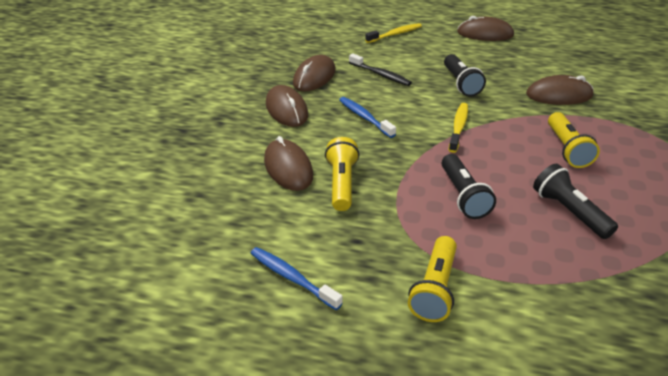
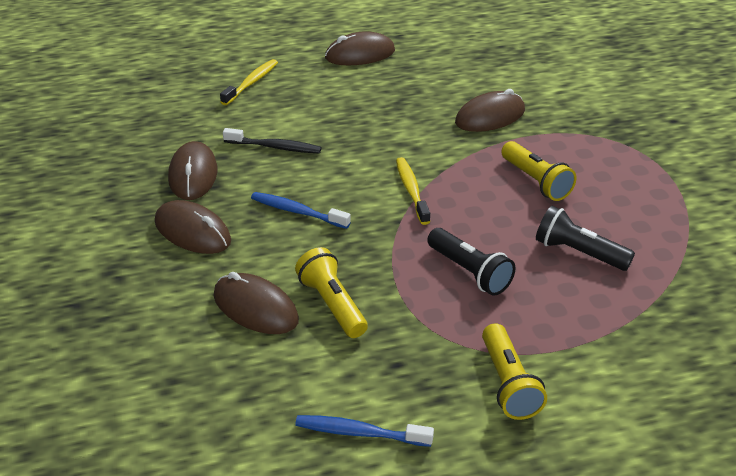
camera: 30 degrees left, 0 degrees up
(461, 83) = (377, 132): black flashlight -> none

